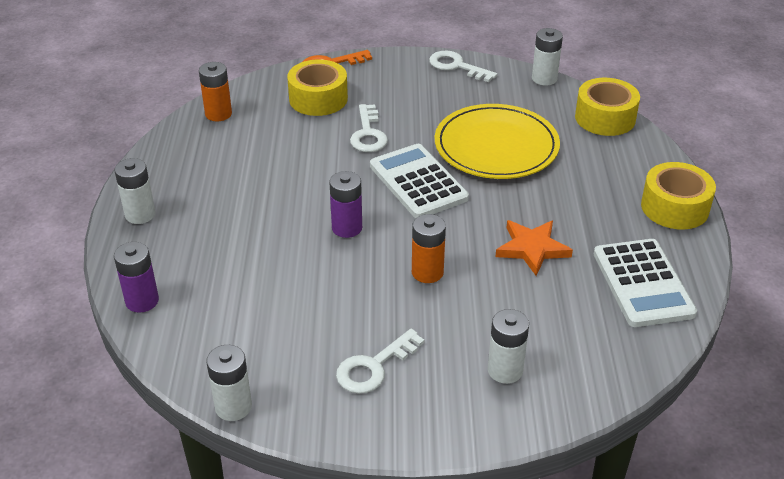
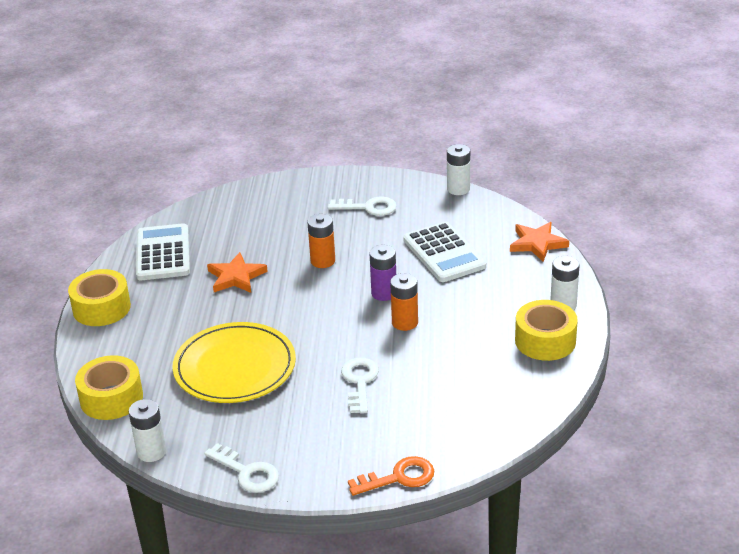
camera: 175 degrees left, 5 degrees down
(142, 301) = (537, 243): purple battery -> orange star
(218, 114) = (519, 408): orange battery -> orange battery (405, 322)
(318, 99) = (412, 426): yellow tape -> yellow tape (545, 341)
(374, 366) = (368, 207): white key -> white key turned 45 degrees clockwise
(418, 182) = (317, 332): white calculator -> white calculator (444, 253)
(505, 370) = (282, 206): white battery -> none

